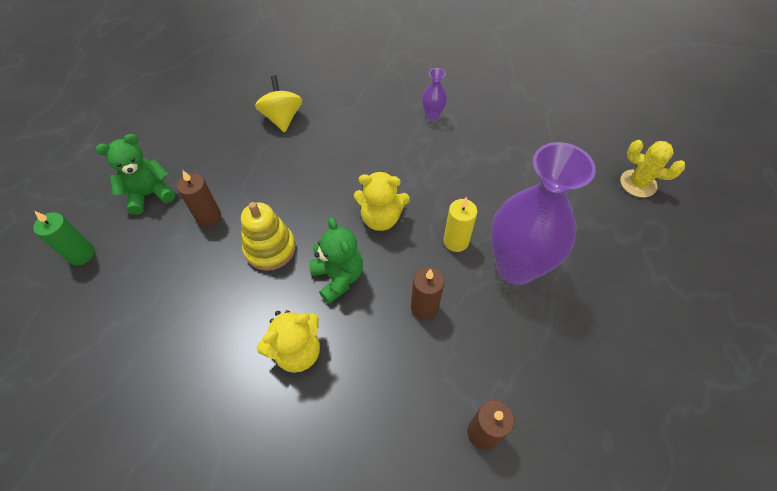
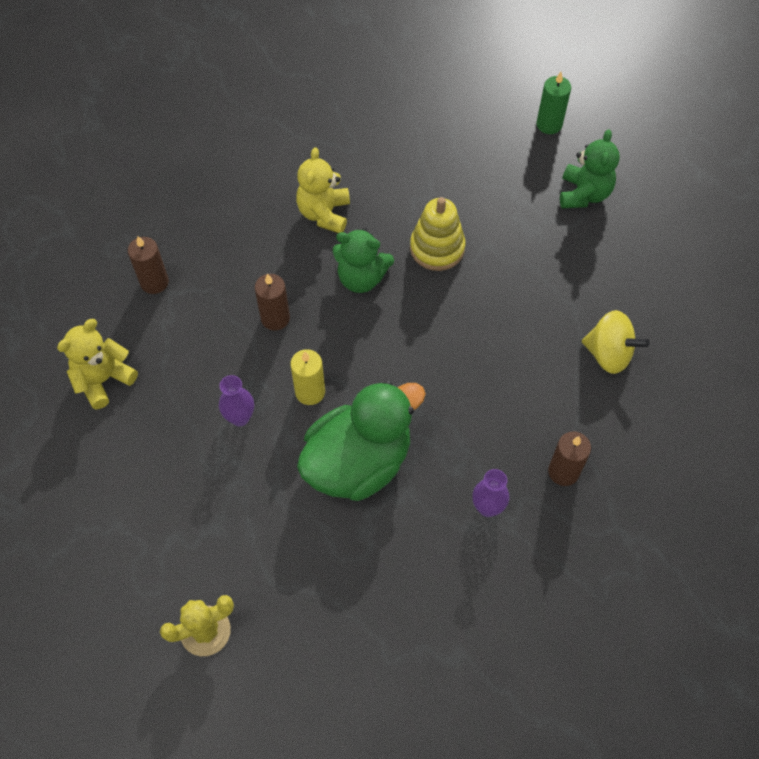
camera: 130 degrees right, 5 degrees up
(208, 216) = (516, 223): brown candle -> brown candle (563, 472)
(381, 218) = (392, 351): yellow teddy bear -> yellow teddy bear (103, 379)
(471, 184) = (358, 462): none -> green duck
(516, 267) = (240, 417): purple vase -> purple vase, size x0.42

